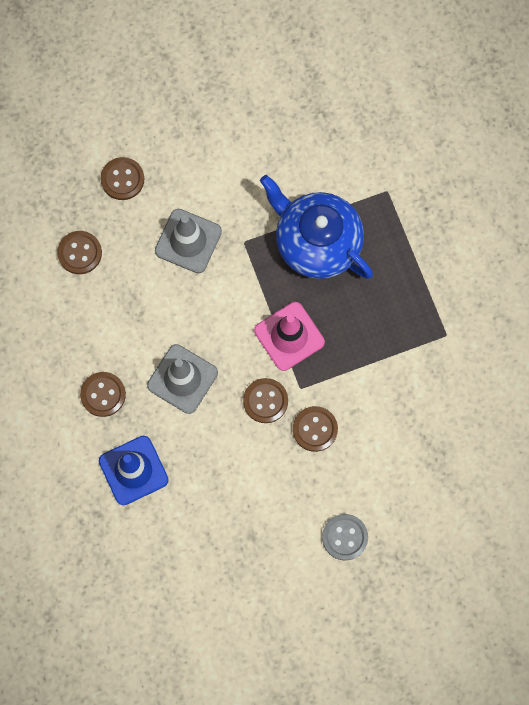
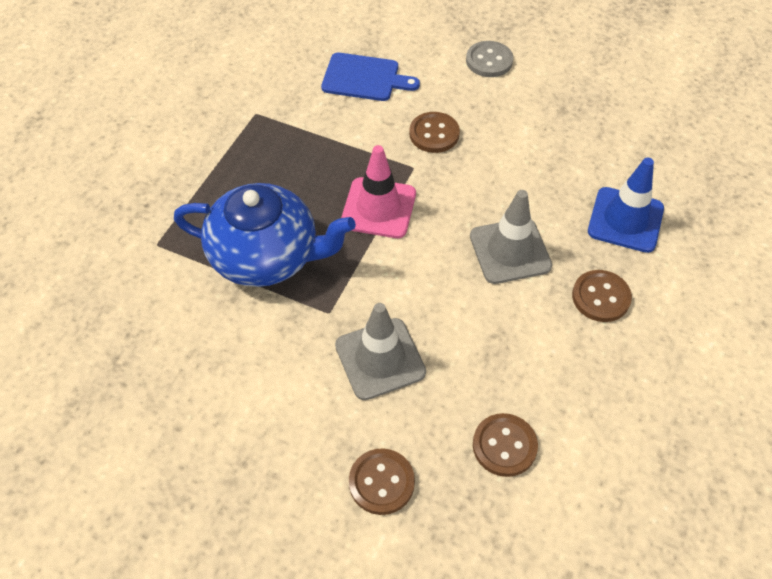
camera: 135 degrees left, 20 degrees down
(265, 401) = (453, 181): brown button -> none
(316, 242) = (266, 256): blue teapot -> blue teapot turned 75 degrees counterclockwise
(411, 435) = (364, 78): none -> blue cutting board

